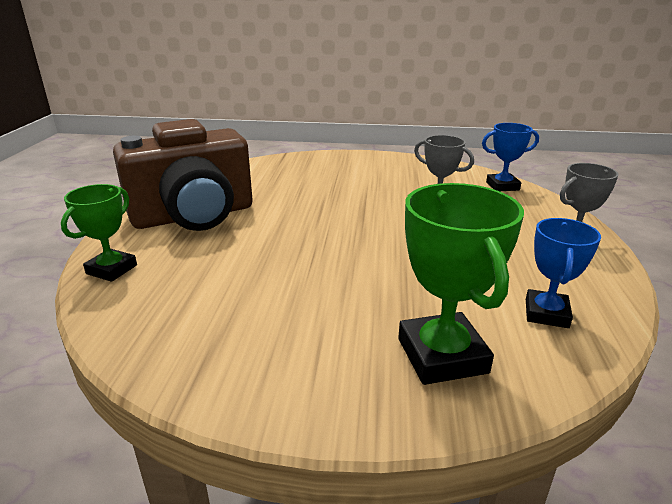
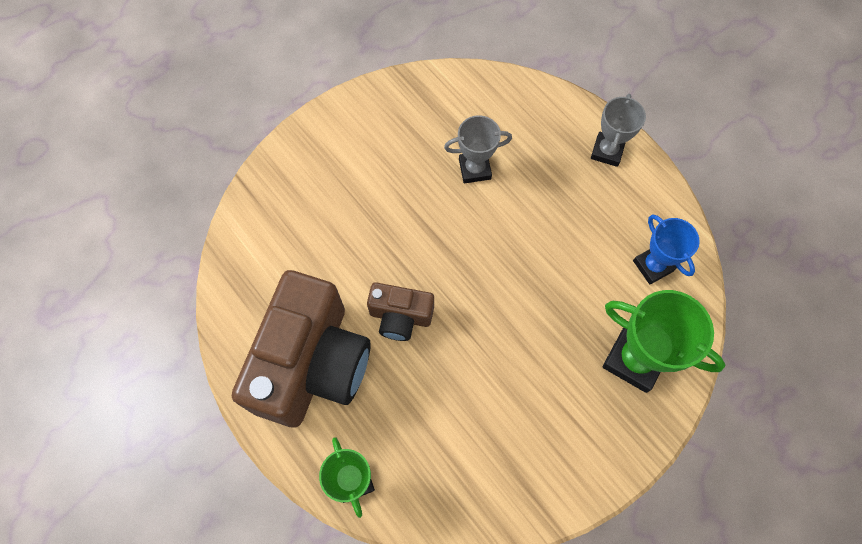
camera: 45 degrees left, 40 degrees up
(279, 227) = (400, 316): none -> brown camera
(502, 186) = (496, 92): blue trophy -> none

